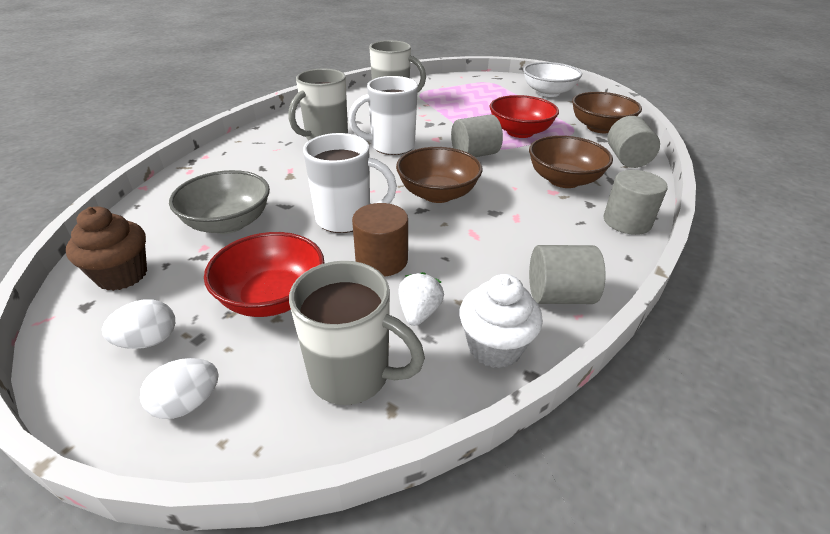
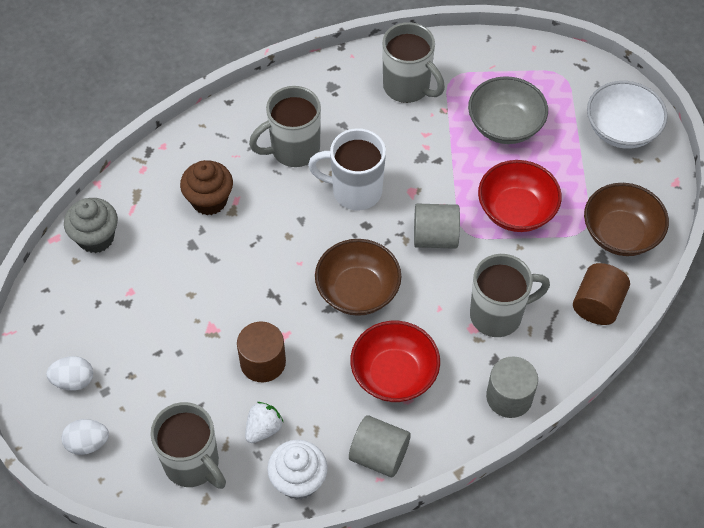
camera: 25 degrees right, 20 degrees up
(122, 275) = (65, 304): brown cupcake -> brown cupcake (209, 200)
(150, 219) = (96, 238): none -> grey cupcake
(228, 223) = (157, 266): grey bowl -> grey bowl (505, 125)
(272, 297) = (165, 371): red bowl -> red bowl (394, 374)
(346, 219) = (257, 297): white mug -> none
(564, 180) = (498, 315): brown bowl -> grey mug
(627, 159) = (597, 305): grey cylinder -> brown cylinder

